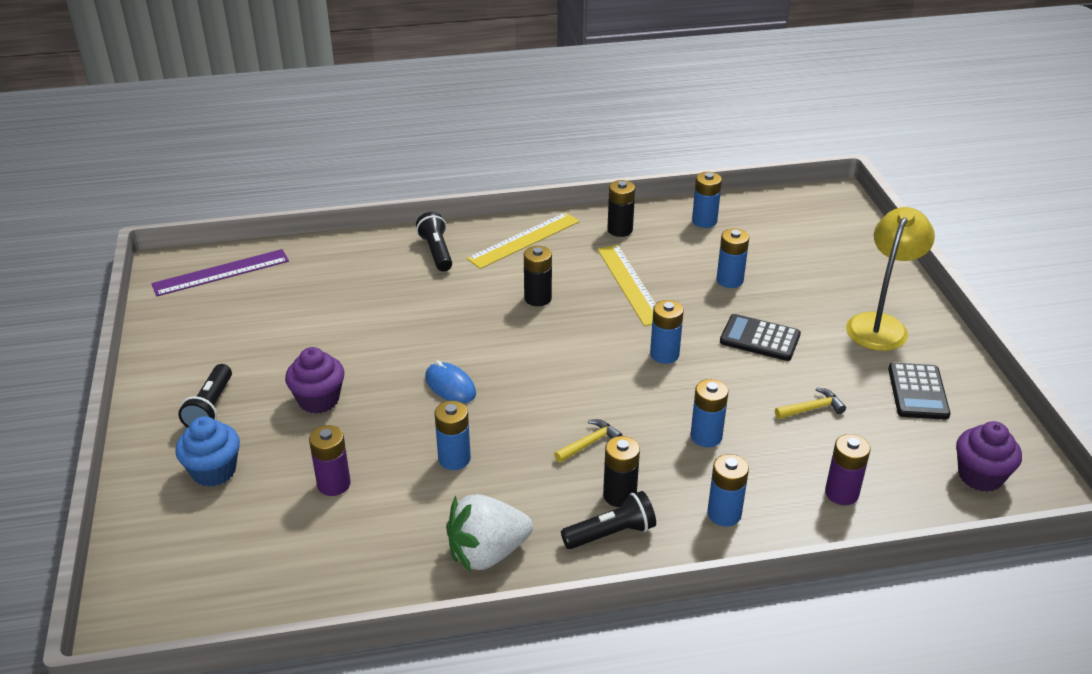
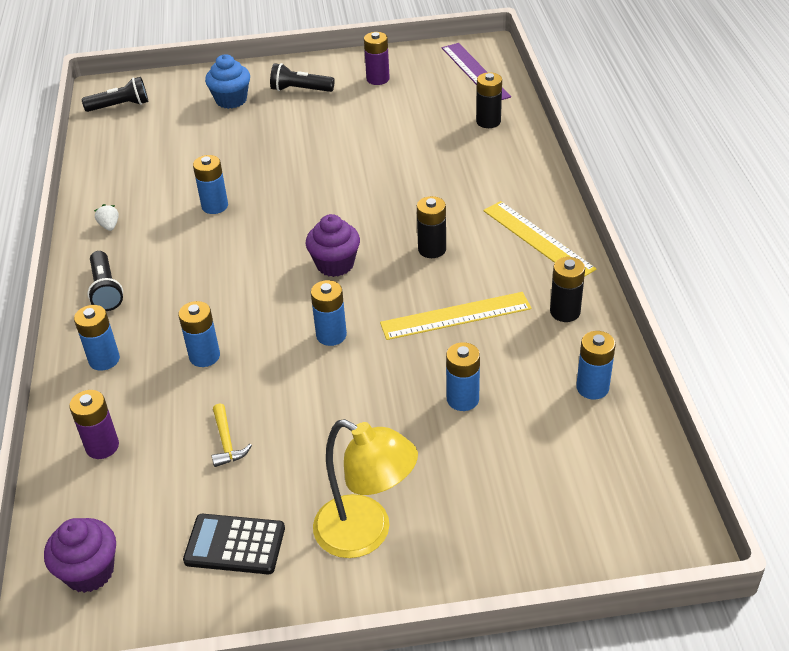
camera: 95 degrees right, 5 degrees up
(319, 400) = (300, 136): purple cupcake -> purple cupcake (335, 264)
(334, 484) = (203, 151): purple battery -> purple battery (378, 79)
(436, 252) = (512, 183): black flashlight -> black flashlight (120, 106)
(450, 386) = (305, 200): blue mouse -> none
(487, 553) = (109, 226): white strawberry -> white strawberry, size x0.41
(589, 443) = (214, 280): yellow hammer -> none
(619, 495) = (146, 296): black battery -> black battery (488, 121)
(760, 338) = (350, 413): black calculator -> none

